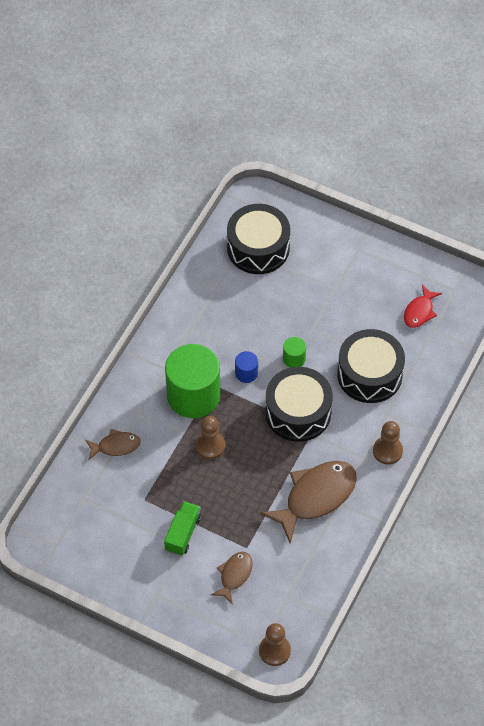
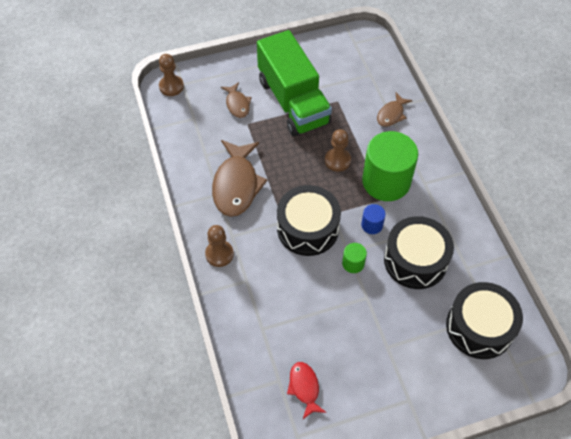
camera: 135 degrees right, 0 degrees up
(183, 533) = (293, 101): green truck -> green truck, size x2.27
(369, 374) = (288, 299): black drum -> black drum (415, 260)

